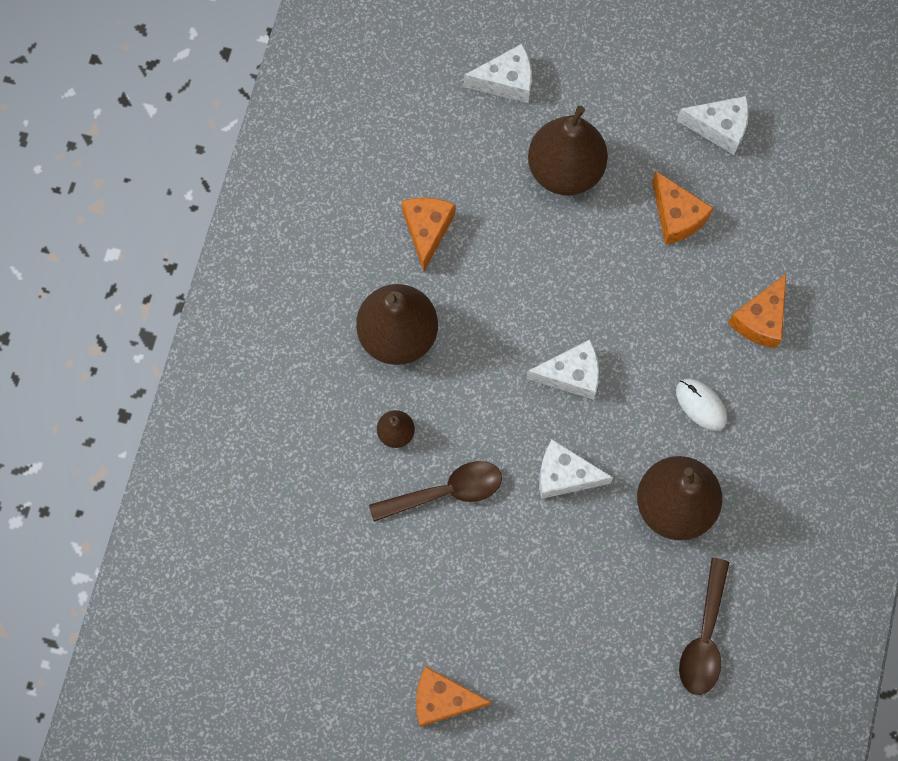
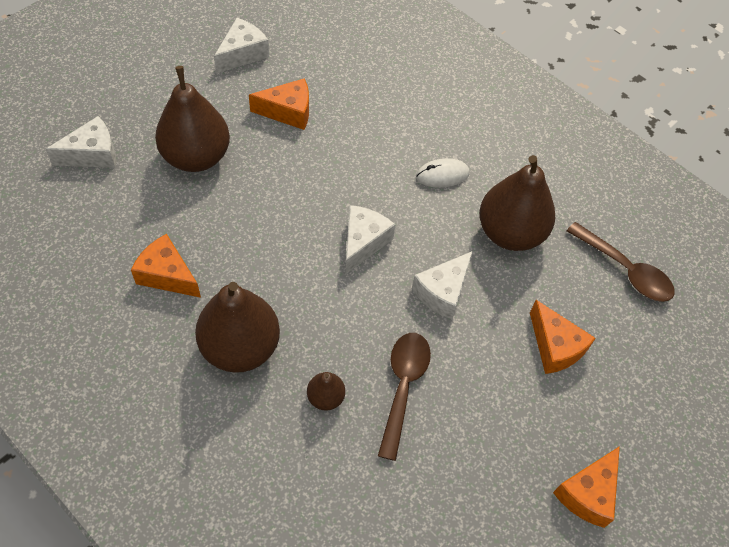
camera: 65 degrees left, 15 degrees down
(506, 82) = (92, 154): white cheese -> white cheese turned 45 degrees clockwise
(760, 319) = (402, 107): orange cheese -> orange cheese (555, 347)

